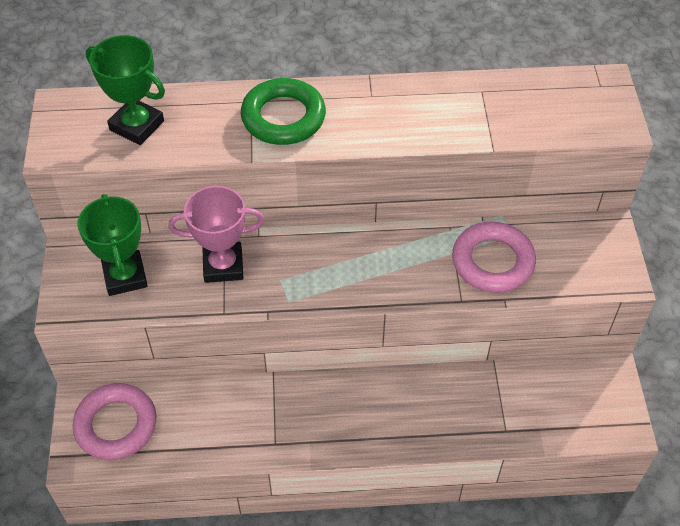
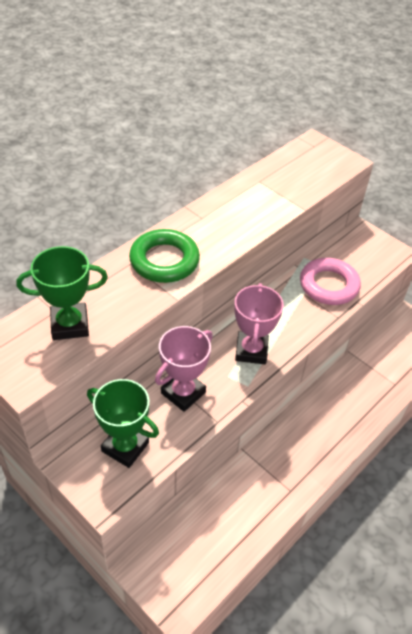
camera: 45 degrees left, 5 degrees down
(116, 425) = (181, 563): pink ring -> none
(330, 271) = (251, 351): none -> pink trophy

